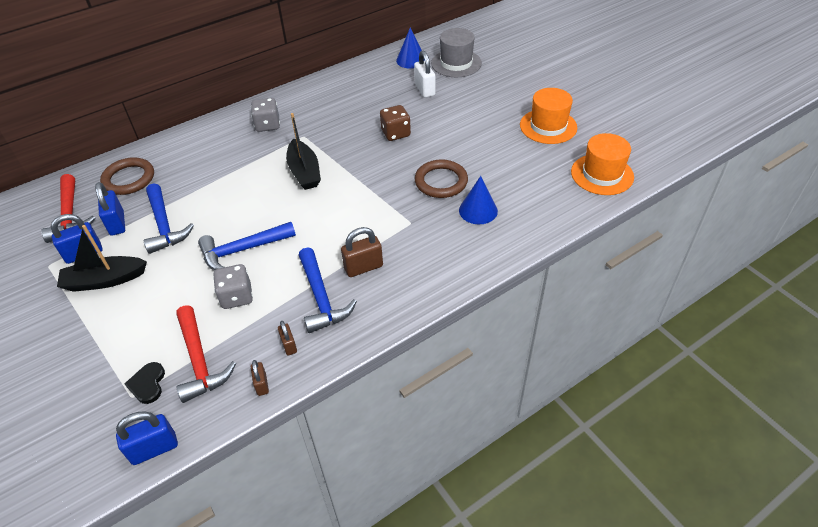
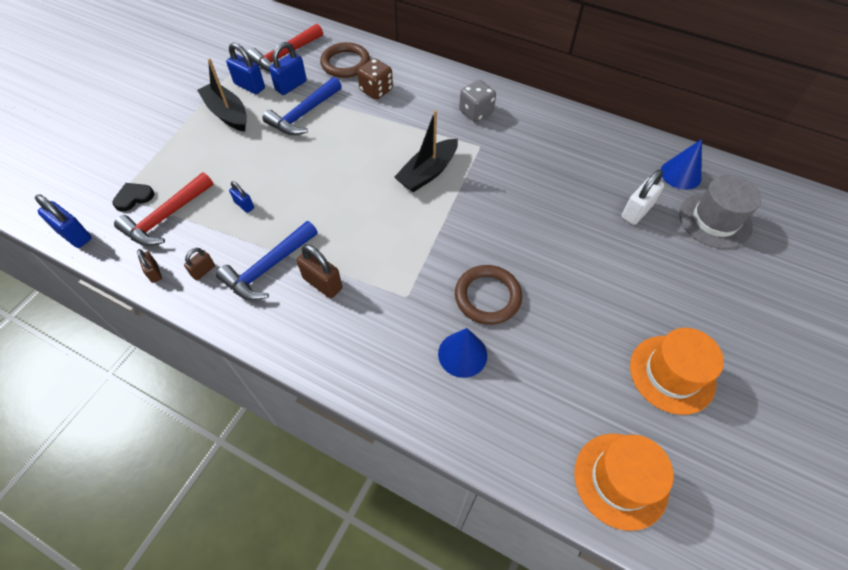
camera: 60 degrees right, 10 degrees up
(237, 297) = (244, 205): grey dice -> blue padlock
(242, 250) = (300, 180): blue hammer -> none
(262, 384) = (154, 273): brown padlock -> brown padlock turned 75 degrees counterclockwise
(395, 133) = (538, 219): brown dice -> brown dice (376, 90)

